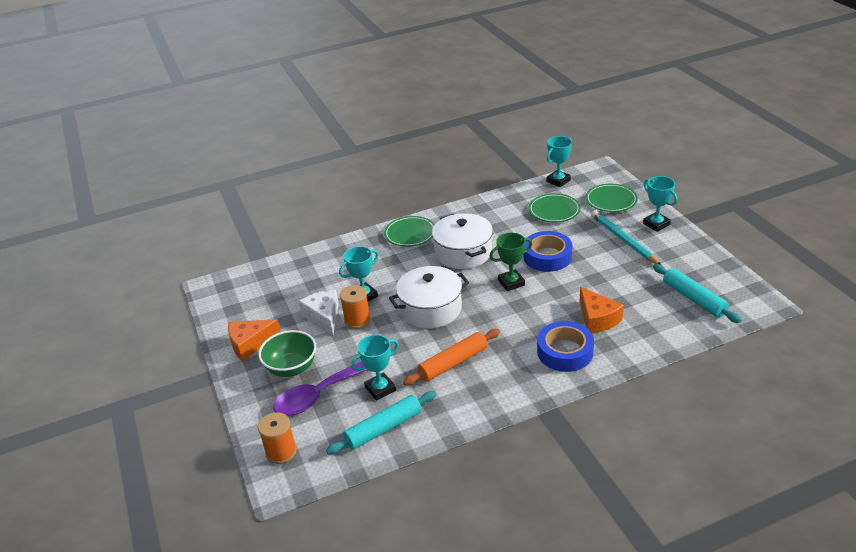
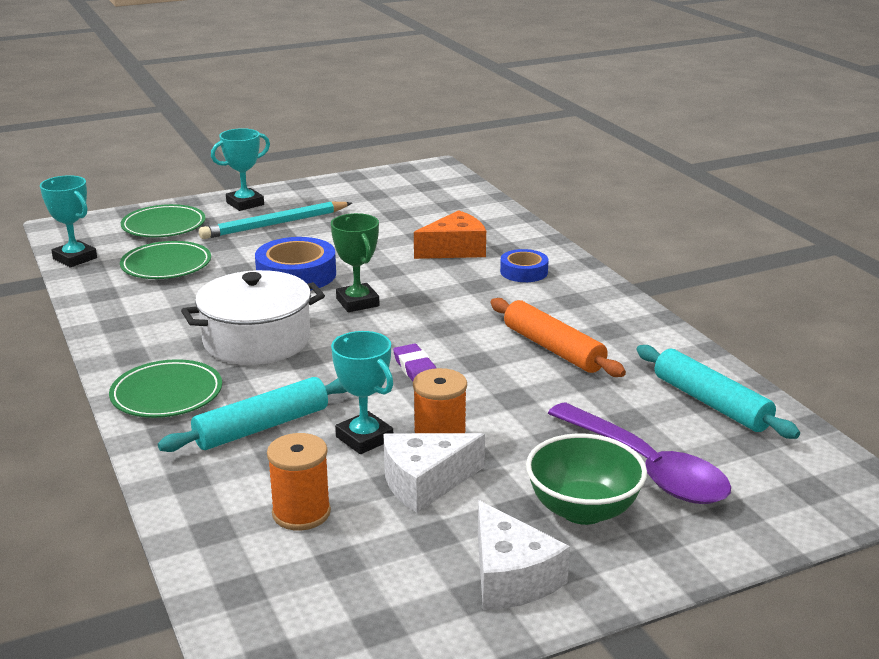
camera: 95 degrees left, 10 degrees down
(250, 344) = (510, 577): orange cheese -> white cheese
(281, 452) = (800, 500): orange spool -> orange spool (301, 513)
(380, 389) = (623, 409): turquoise trophy -> none
(431, 309) = (415, 369): white pot -> purple eraser
(565, 352) = (524, 272): blue tape -> blue tape, size x0.60
(694, 299) = (420, 197): turquoise rolling pin -> turquoise rolling pin (262, 427)

